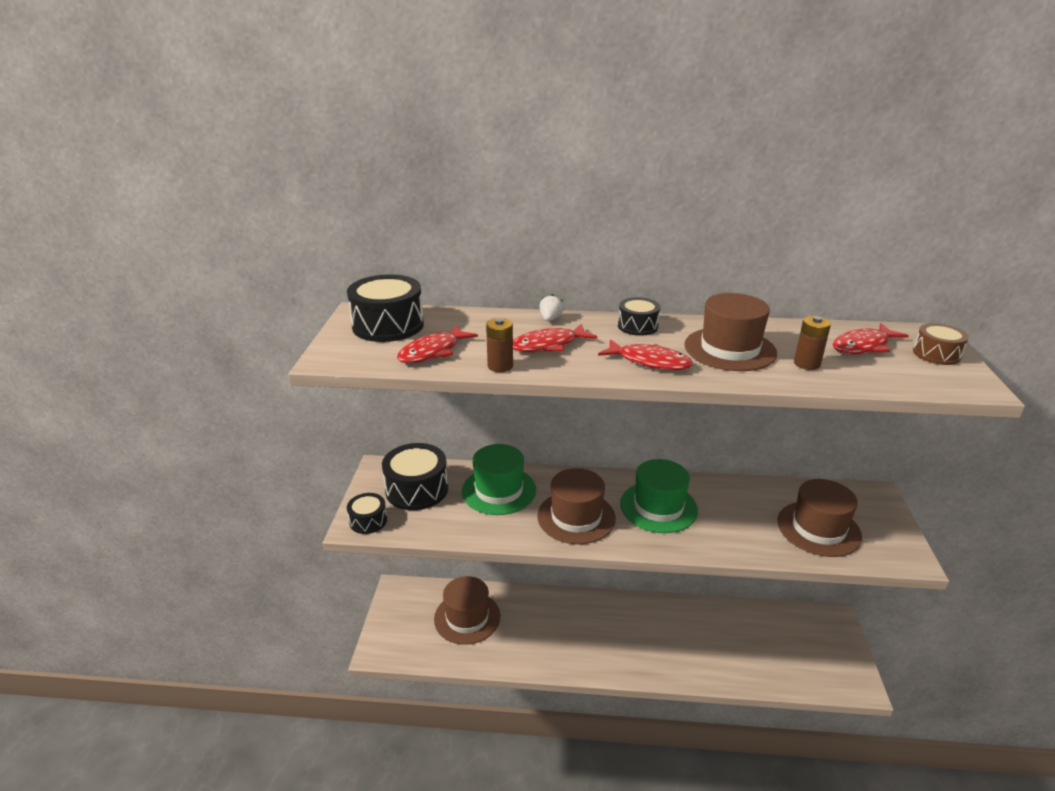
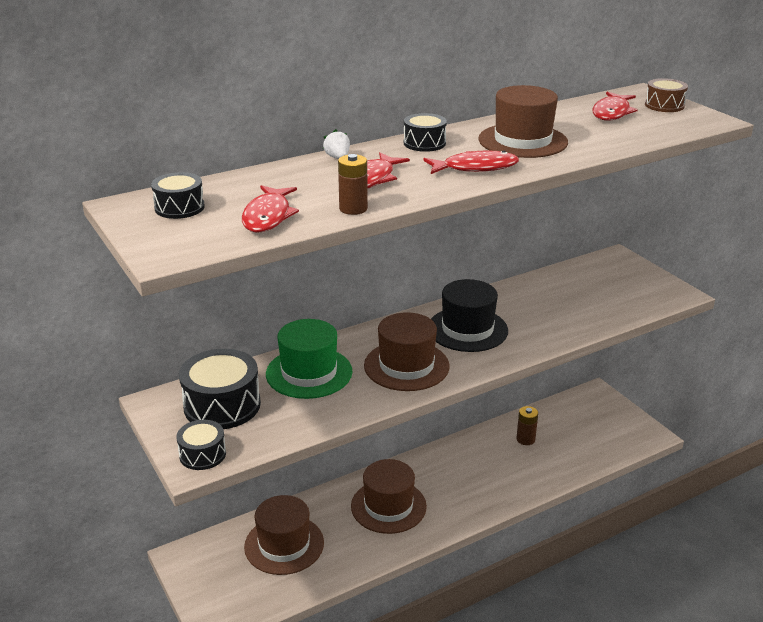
camera: 35 degrees left, 0 degrees up
(388, 325) = (179, 207): black drum -> black drum, size x0.57
(658, 507) = (467, 329): green hat -> black hat
(807, 364) = (591, 136): brown battery -> brown battery (525, 439)
(818, 528) = (602, 297): brown hat -> brown hat (388, 506)

